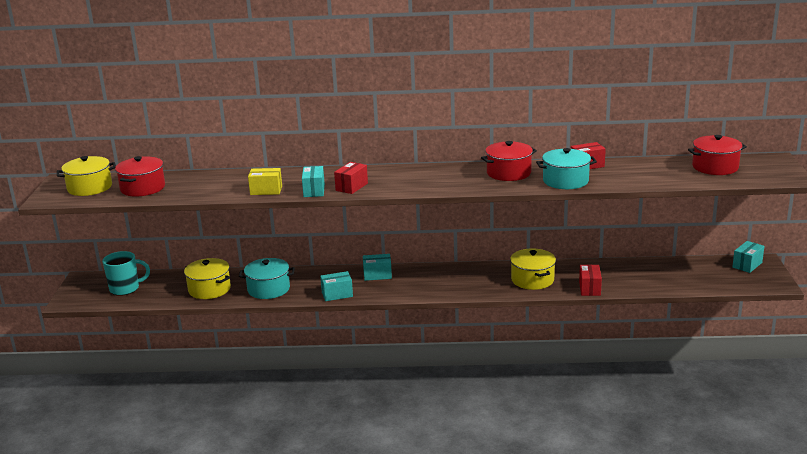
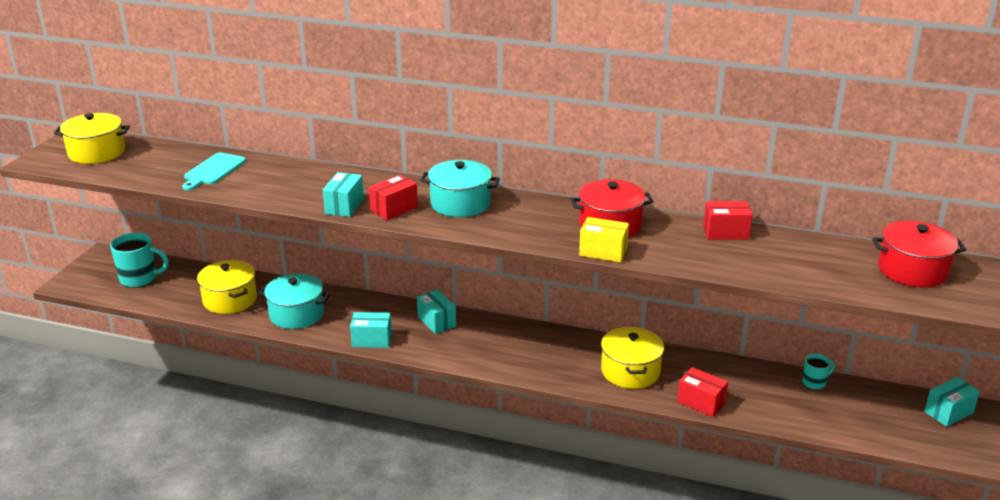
camera: 15 degrees right, 5 degrees up
(143, 188) = (152, 164): red pot -> none
(194, 185) = (213, 170): none -> turquoise cutting board
(266, 190) = (288, 195): yellow box -> yellow box (603, 252)
(377, 275) = (436, 321): turquoise box -> turquoise box turned 45 degrees clockwise
(565, 181) = (679, 253): turquoise pot -> turquoise pot (460, 204)
(589, 288) = (701, 402): red box -> red box turned 75 degrees counterclockwise
(656, 264) = (814, 383): none -> turquoise mug

